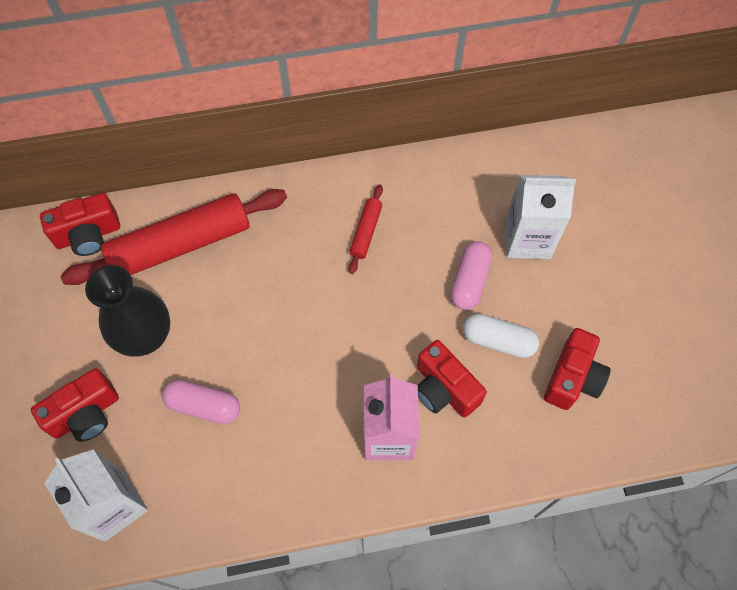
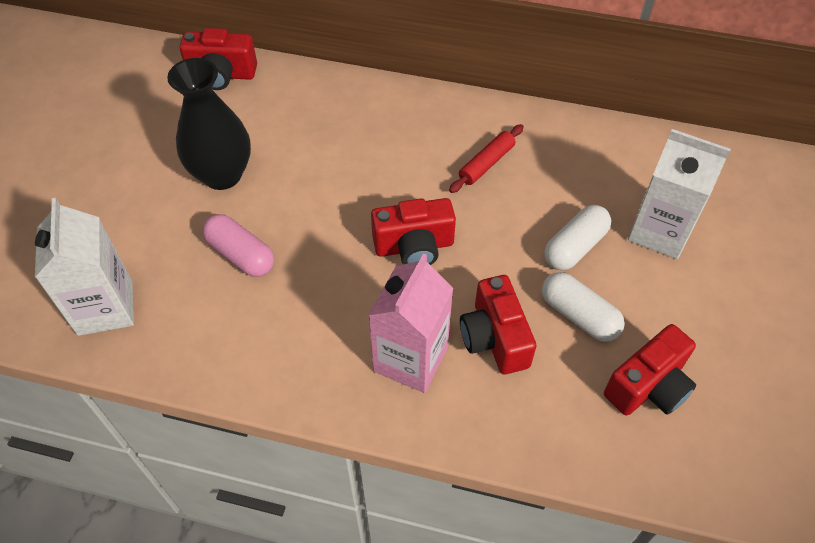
camera: 25 degrees right, 10 degrees down
(86, 414) = (129, 218): red camera -> red camera (414, 246)
(180, 244) = (299, 111): red rolling pin -> none
(469, 281) = (575, 247): pink capsule -> white capsule

